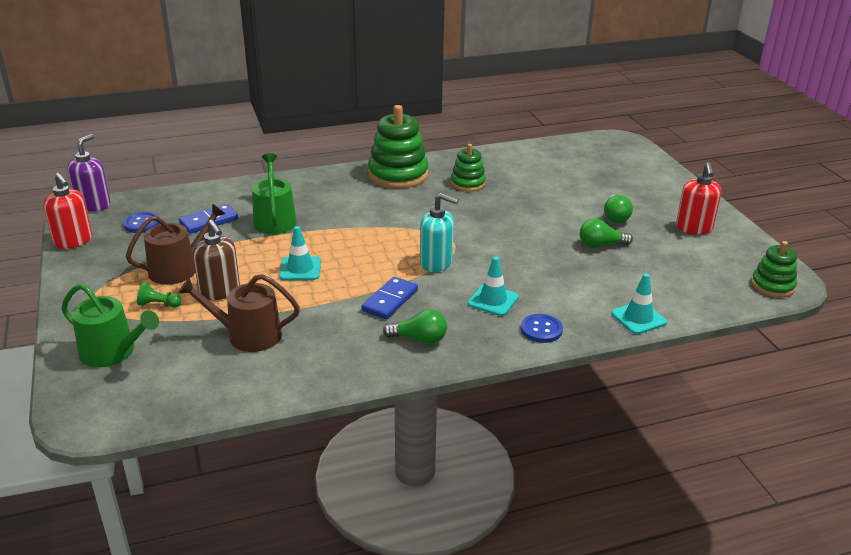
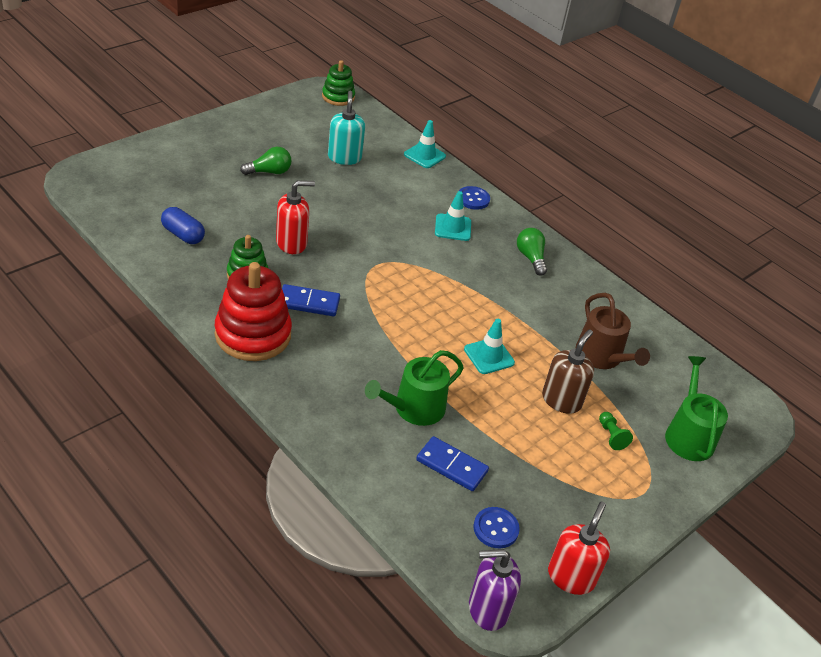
camera: 120 degrees left, 10 degrees up
(179, 269) = (551, 449): brown watering can -> none
(390, 300) = (494, 285): blue domino -> blue domino (309, 303)
(398, 175) = (253, 334): green stacking toy -> red stacking toy
(436, 263) = (419, 269): turquoise soap dispenser -> turquoise soap dispenser (344, 157)
(530, 167) = (183, 235): none -> blue capsule
(600, 245) = (327, 178): green light bulb -> none
(694, 228) = (266, 130): red soap dispenser -> red soap dispenser (291, 243)

